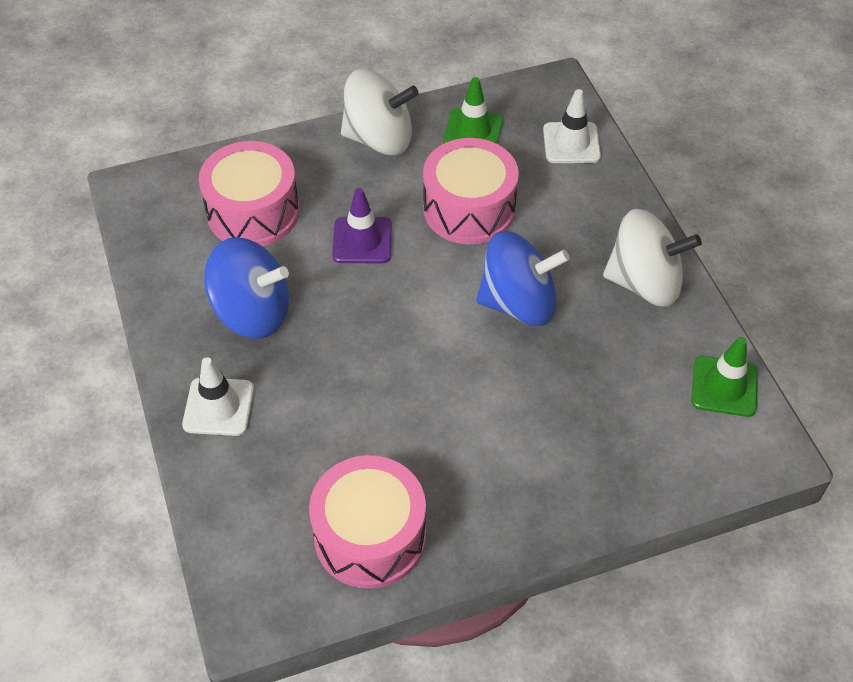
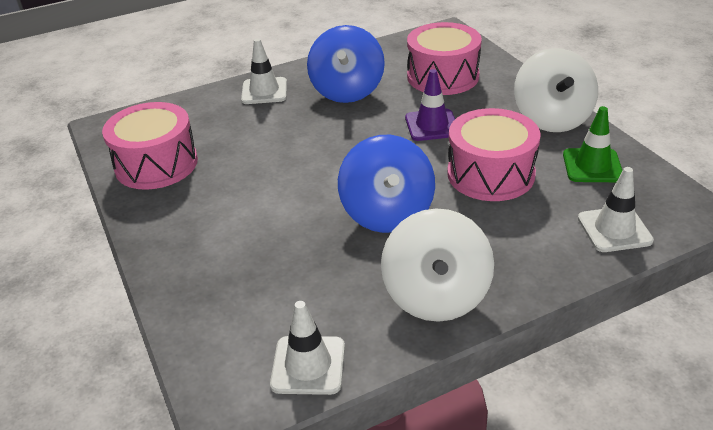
camera: 85 degrees right, 15 degrees down
(724, 386) = (308, 365): green traffic cone -> white traffic cone

